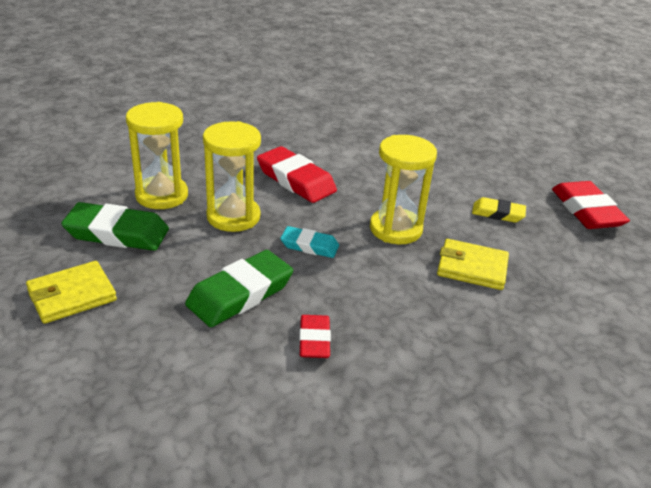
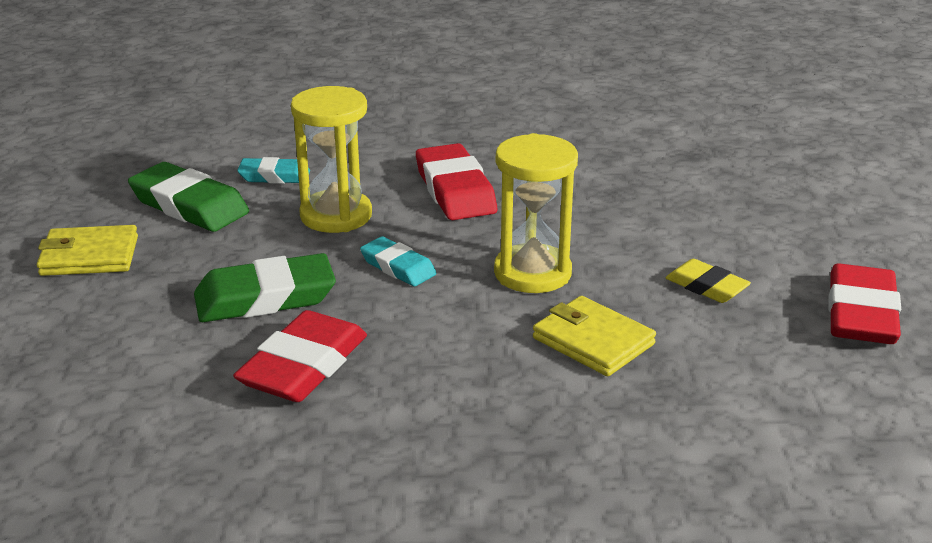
camera: 30 degrees right, 5 degrees down
(162, 195) = (274, 176): yellow hourglass -> turquoise eraser
(314, 340) = (303, 366): red eraser -> red eraser, size x1.69

